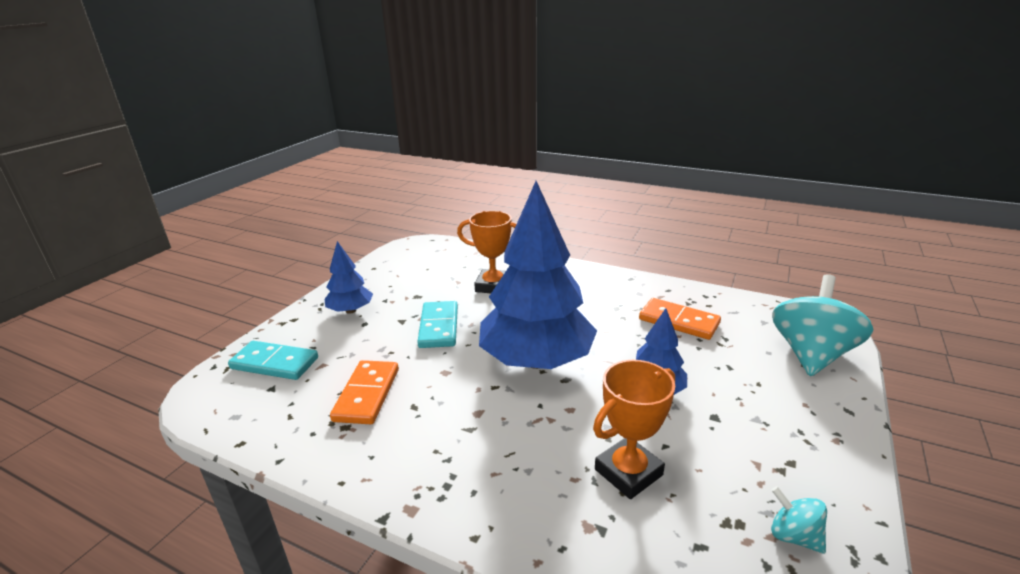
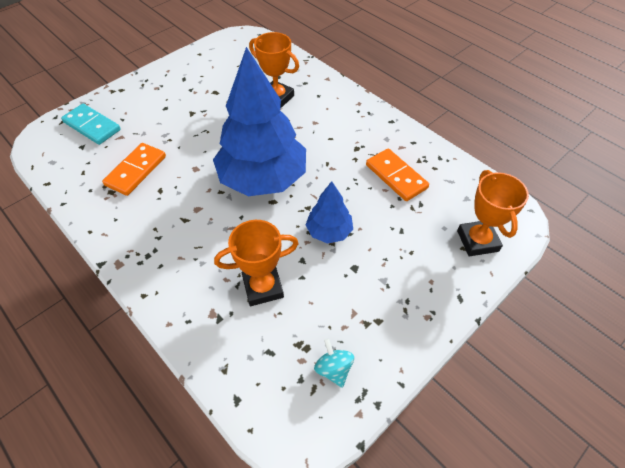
camera: 20 degrees right, 25 degrees up
(350, 310) = (162, 93): blue tree -> none
(439, 327) = (213, 127): turquoise domino -> none
(811, 354) = (477, 241): turquoise spinning top -> orange trophy

